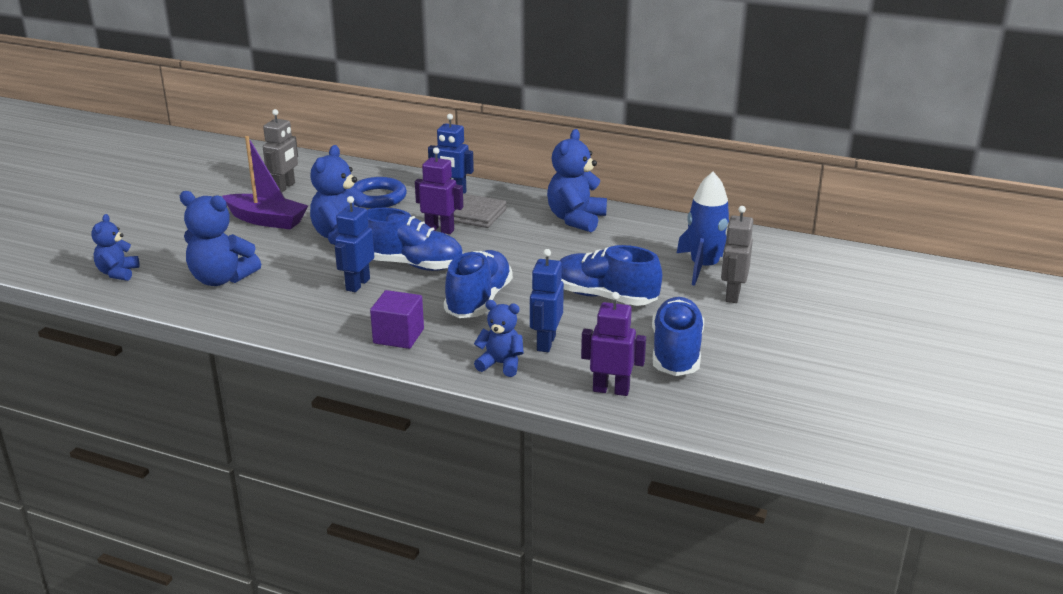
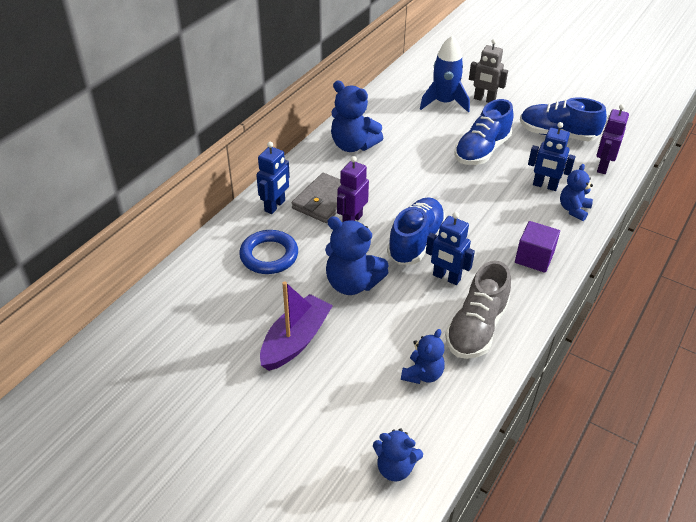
camera: 80 degrees left, 15 degrees up
(221, 279) = (422, 374): blue teddy bear -> blue teddy bear, size x0.62
(282, 304) = (476, 328): none -> grey shoe
(284, 187) = (215, 326): grey robot -> none
(479, 301) = (481, 210): blue shoe -> none

